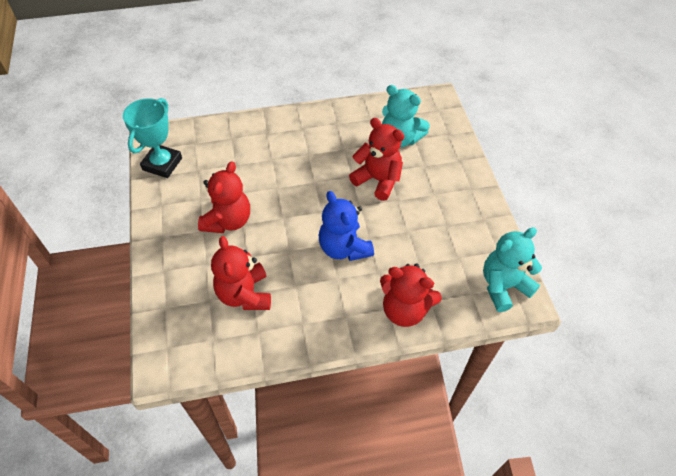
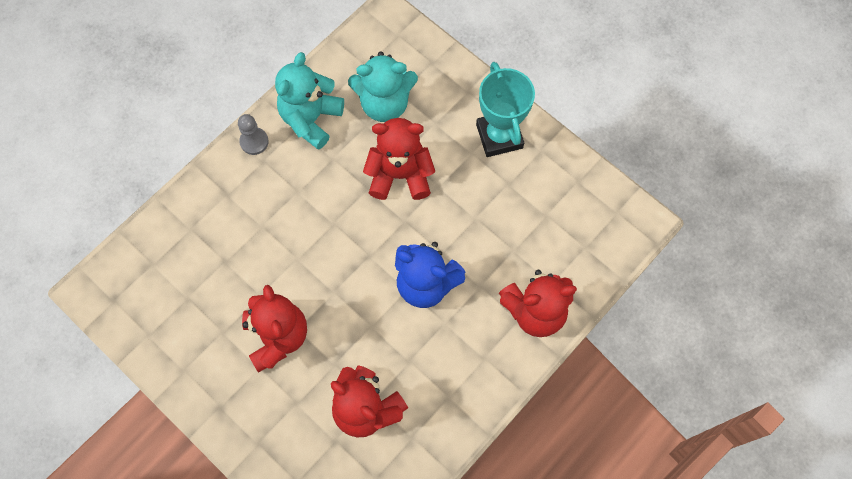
camera: 35 degrees left, 15 degrees up
(162, 164) = (138, 318): turquoise trophy -> turquoise trophy (499, 136)
(305, 116) = (254, 142): none -> grey pawn
(503, 286) = (609, 218): turquoise teddy bear -> turquoise teddy bear (311, 119)

